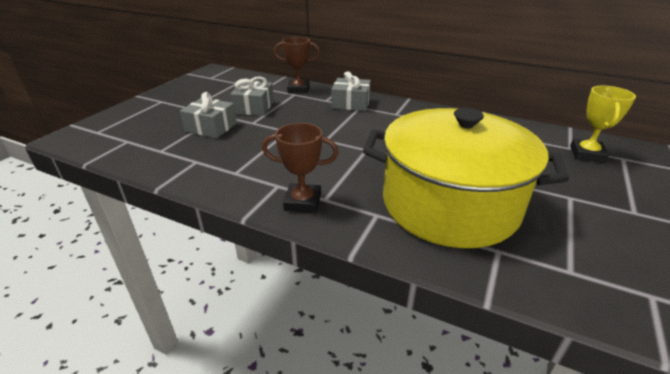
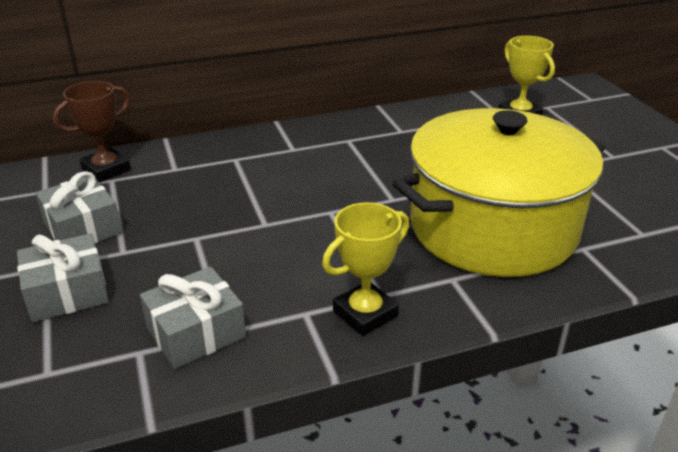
camera: 45 degrees left, 0 degrees up
(302, 202) = (365, 313): brown trophy -> yellow trophy
(351, 103) = (216, 159): grey gift -> grey gift (196, 332)

